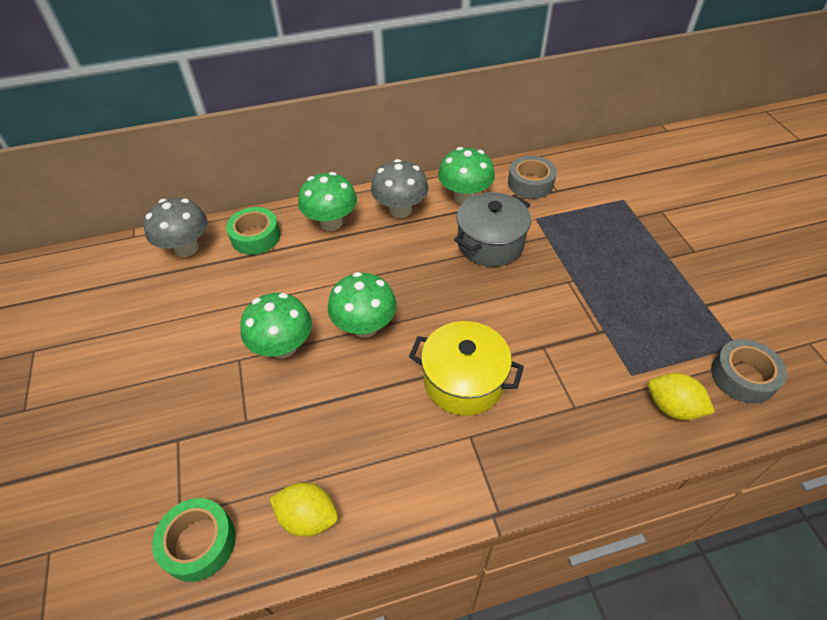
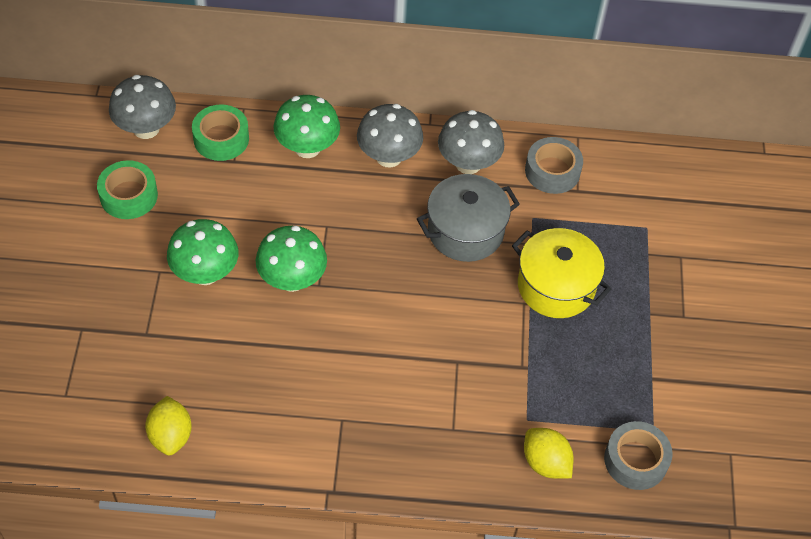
camera: 15 degrees right, 5 degrees up
(199, 543) = (75, 423): green tape -> green tape (128, 196)
(308, 517) = (171, 435): yellow lemon -> yellow lemon turned 45 degrees clockwise
(463, 381) = (361, 367): yellow pot -> yellow pot (556, 286)
(464, 196) = (468, 163): green mushroom -> grey mushroom

